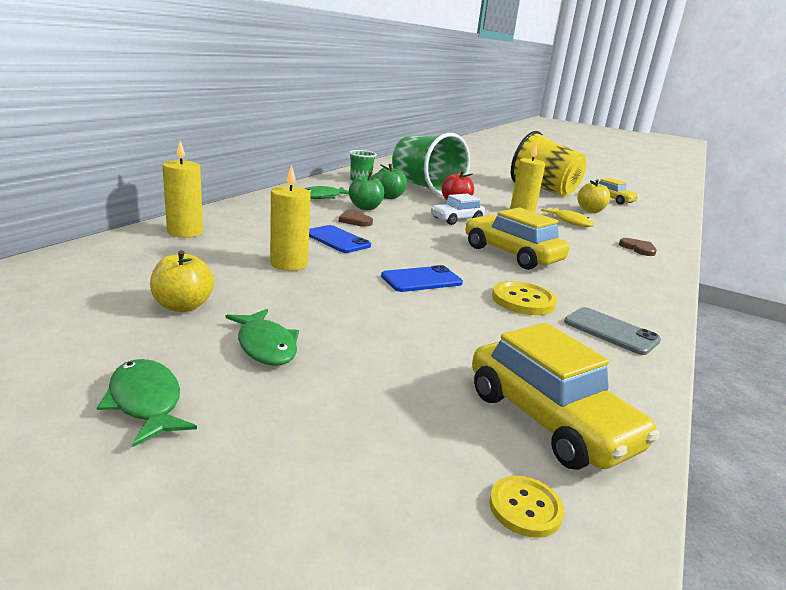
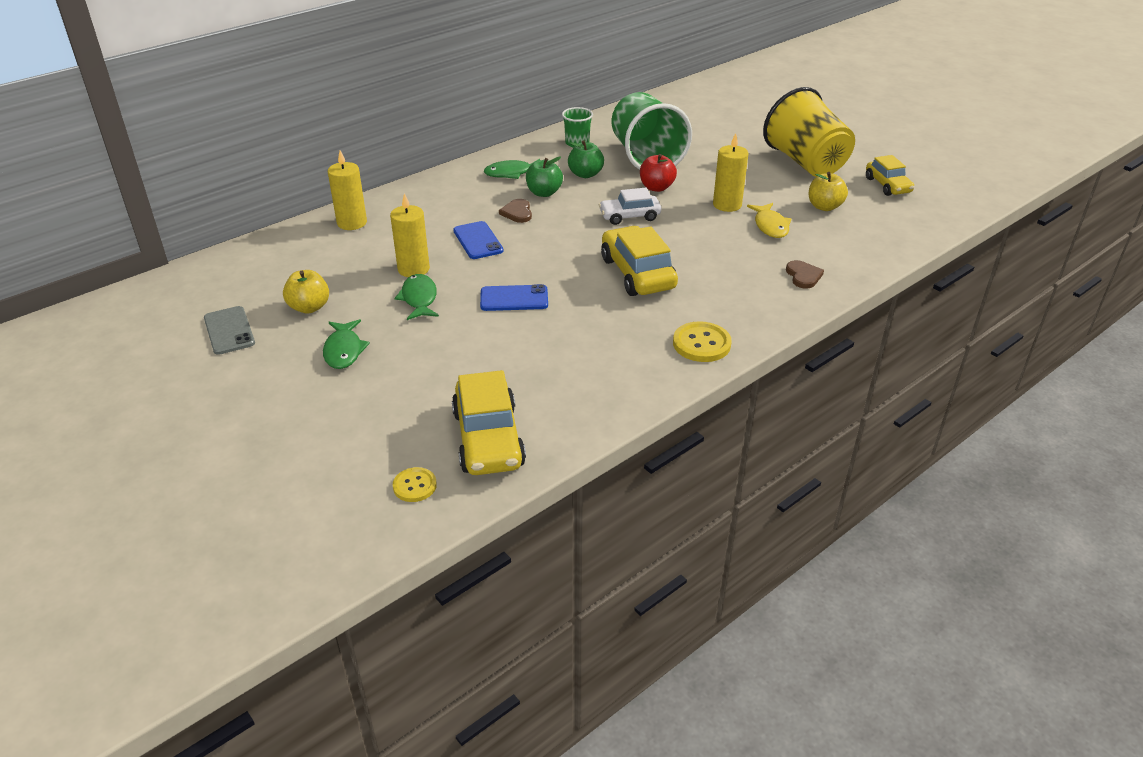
camera: 25 degrees right, 15 degrees up
(146, 402) = (252, 382): green fish -> green fish (419, 299)
(523, 300) = (585, 332): yellow button -> yellow button (701, 344)
(611, 331) = (630, 375): grey phone -> grey phone (229, 331)

